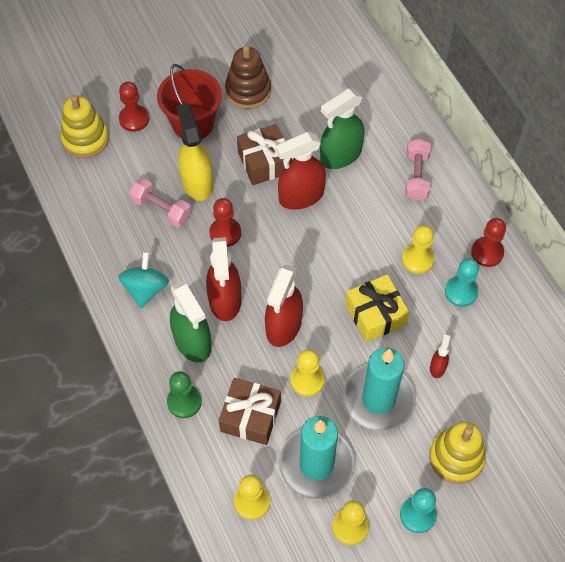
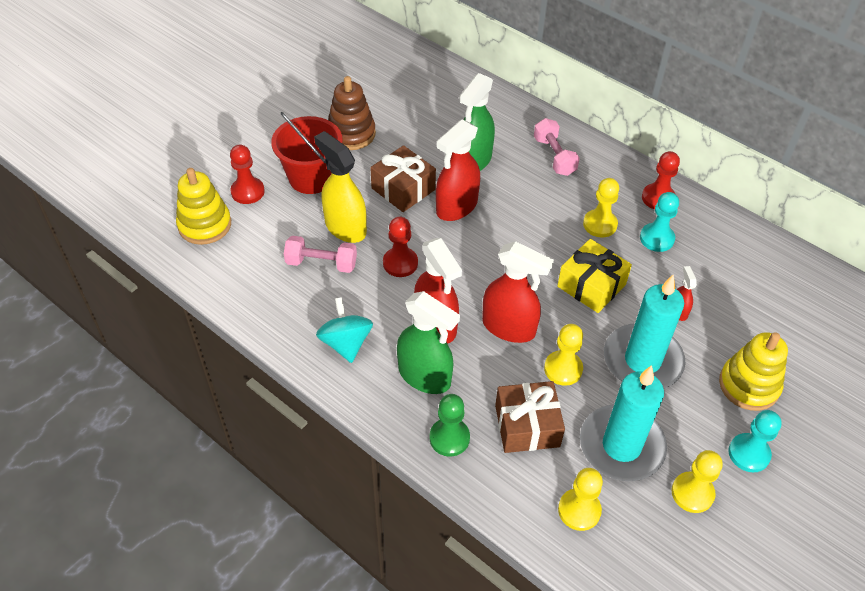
camera: 25 degrees left, 10 degrees down
(283, 326) = (509, 327): red spray bottle -> red spray bottle turned 60 degrees counterclockwise

